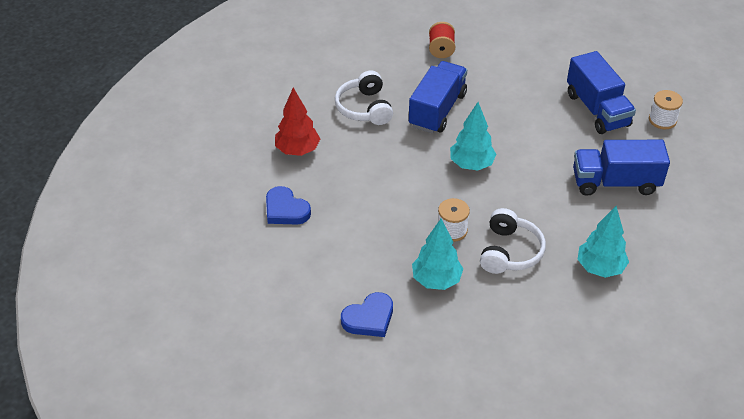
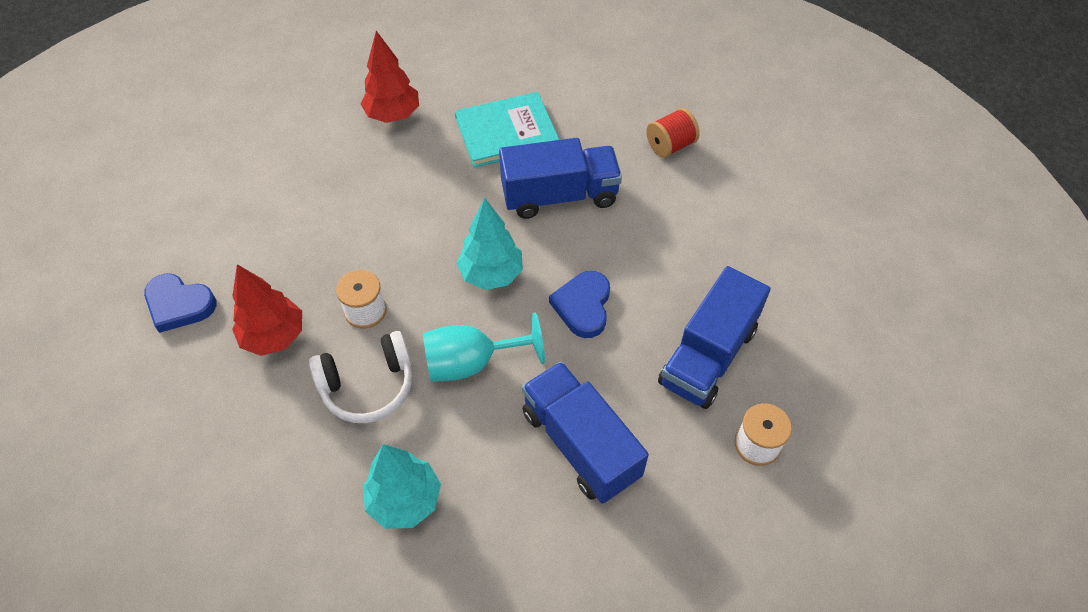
camera: 55 degrees right, 10 degrees up
(285, 210) = (296, 153): blue heart -> blue heart (583, 306)
(364, 108) = (506, 132): white headphones -> turquoise book
(436, 280) = (274, 336): turquoise tree -> red tree
(528, 201) = (471, 362): none -> turquoise goblet

